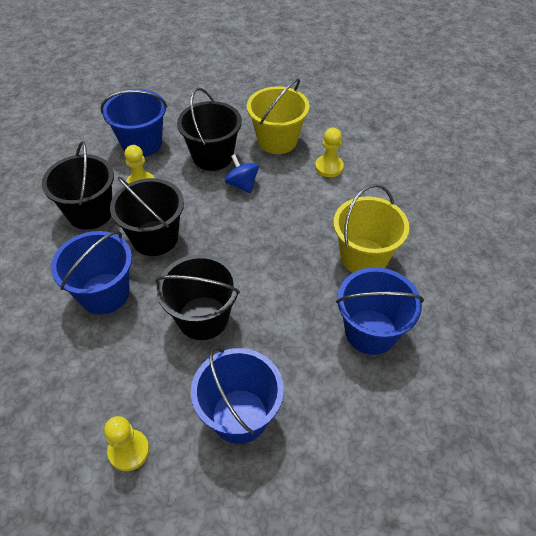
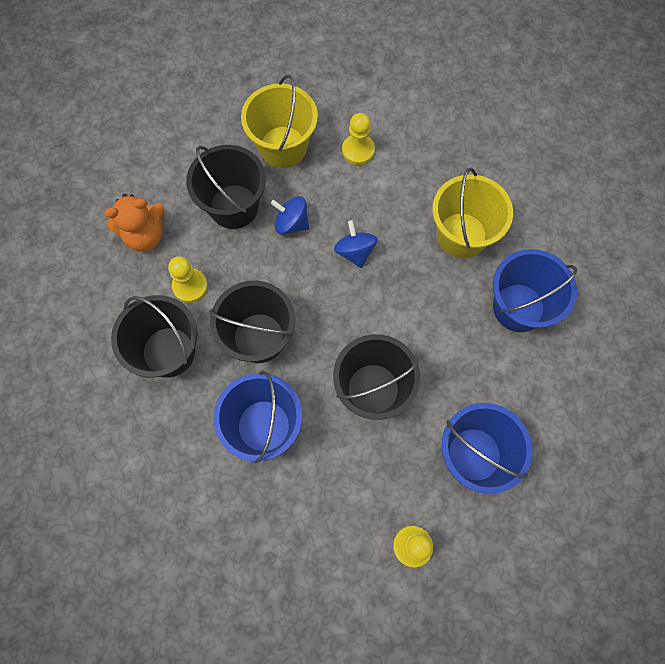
camera: 35 degrees left, 20 degrees up
(142, 143) = (145, 235): blue bucket -> orange teddy bear
(271, 224) = (355, 252): none -> blue spinning top

